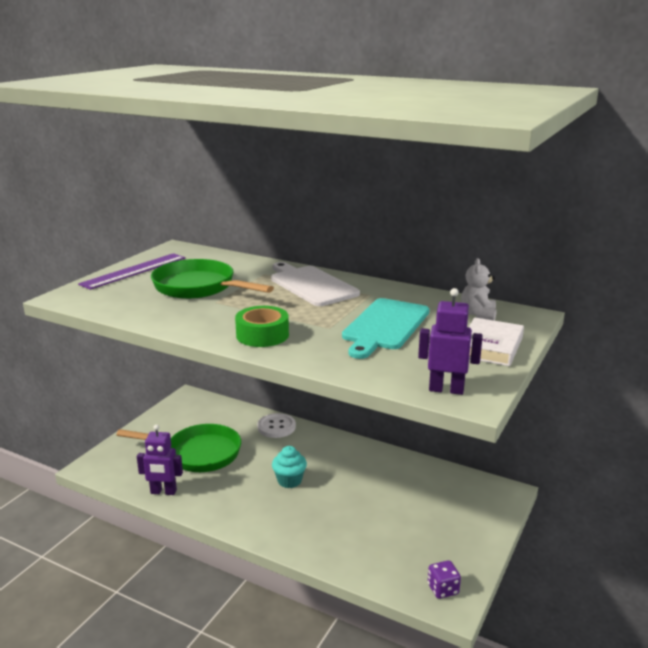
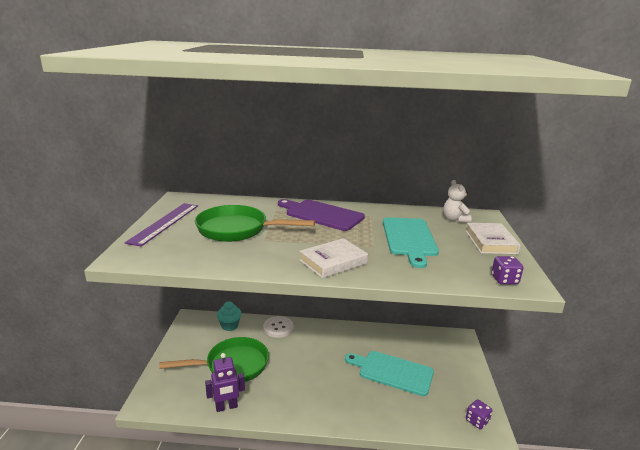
camera: 25 degrees left, 0 degrees up
(262, 335) = (333, 262): green tape -> white book
(289, 481) = (318, 369): turquoise cupcake -> turquoise cupcake (229, 326)
(311, 285) = (321, 214): white cutting board -> purple cutting board
(377, 507) = (392, 372): none -> turquoise cutting board
(446, 389) = (504, 280): purple robot -> purple dice

